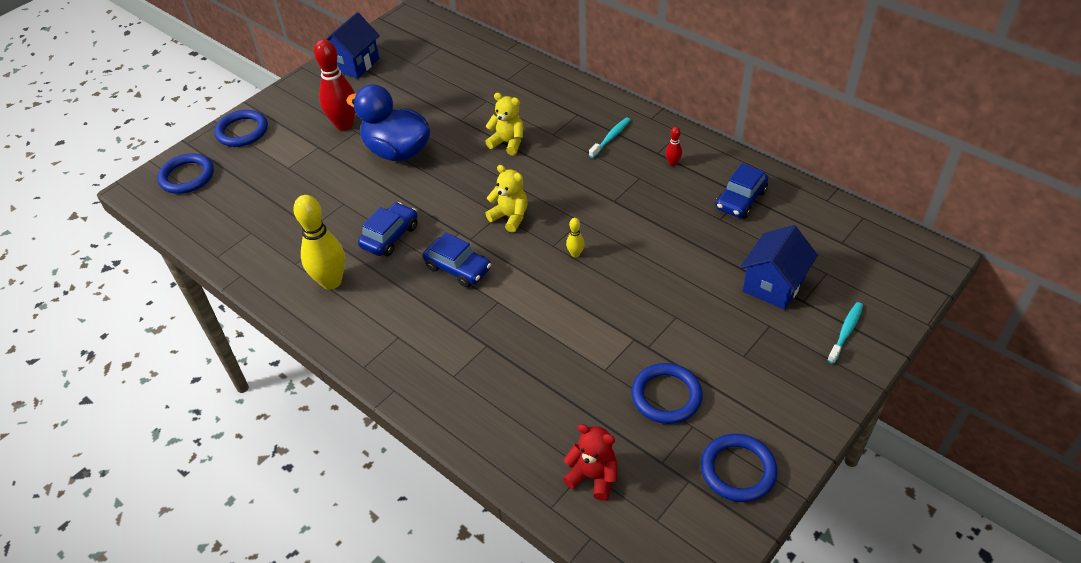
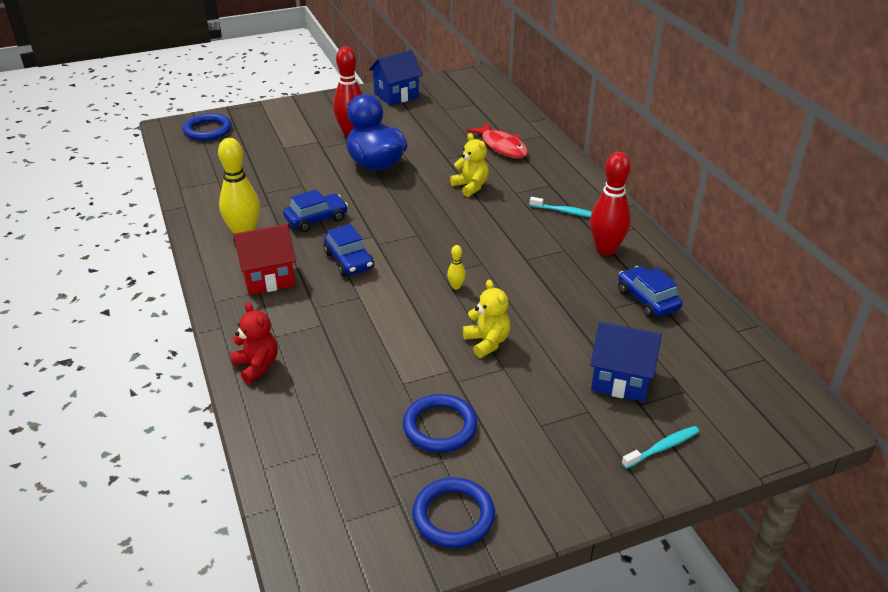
camera: 25 degrees right, 10 degrees down
(242, 131) = (273, 114): blue ring -> none
(396, 319) = (268, 278): none -> red house
(503, 88) = (502, 146): none -> red fish
(510, 217) = (424, 240): yellow teddy bear -> yellow teddy bear (487, 342)
(593, 476) = (320, 460): red teddy bear -> red teddy bear (257, 366)
(611, 138) = (565, 212): turquoise toothbrush -> turquoise toothbrush turned 45 degrees clockwise
(673, 163) = (606, 249): red bowling pin -> red bowling pin, size x2.31
(740, 200) = (647, 300): blue car -> blue car turned 90 degrees clockwise
(773, 285) = (621, 379): blue house -> blue house turned 45 degrees clockwise

